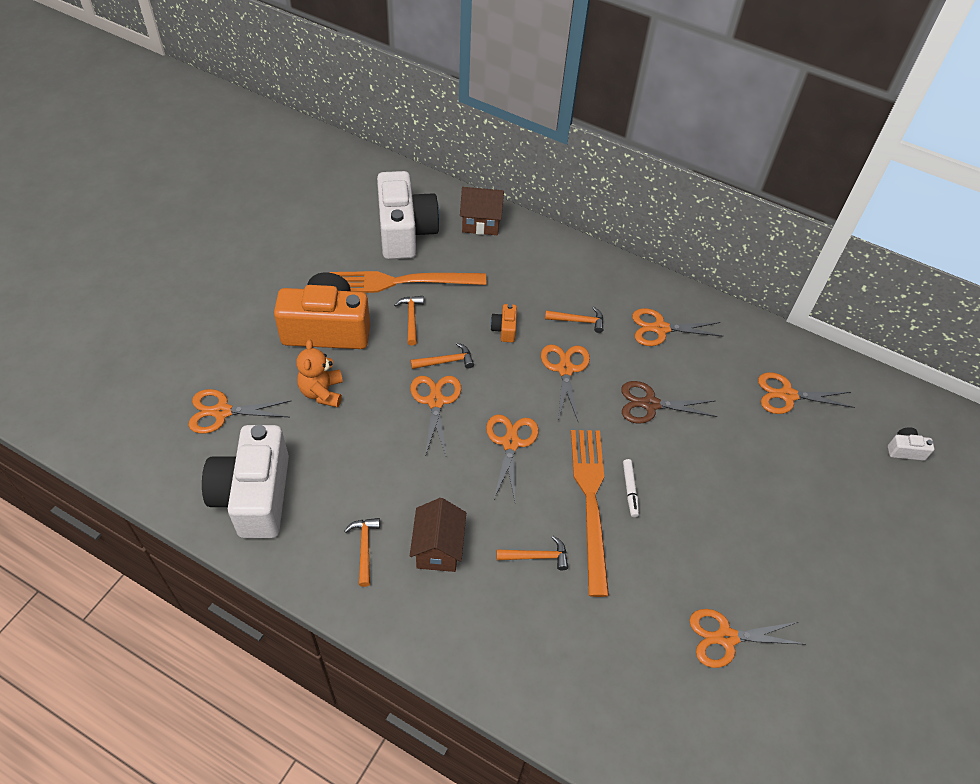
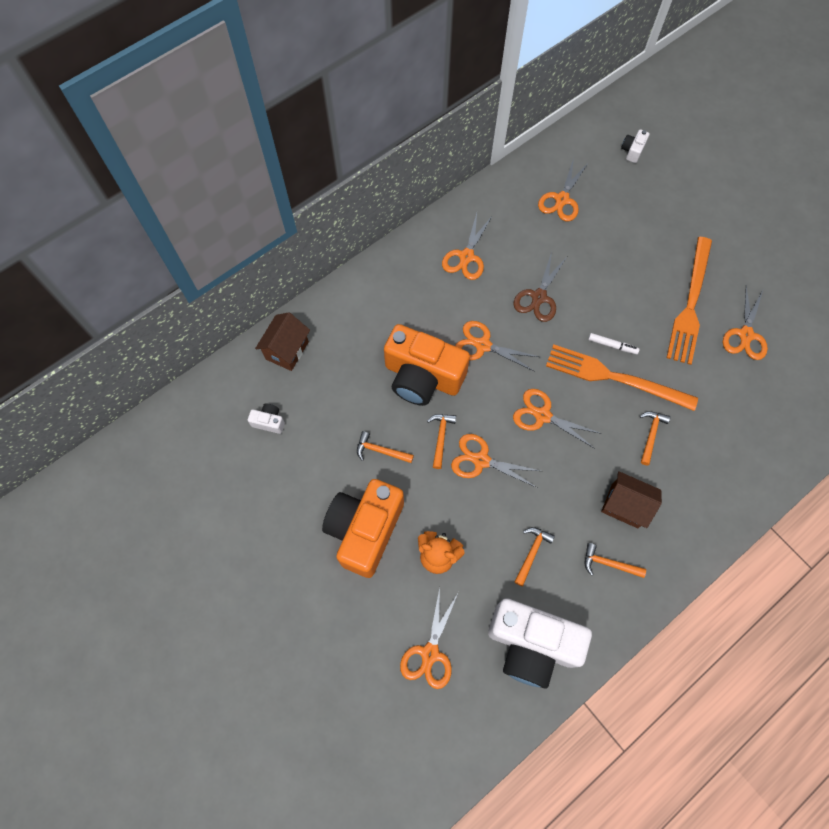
camera: 65 degrees left, 15 degrees up
(401, 282) = (332, 446): orange fork -> orange fork (690, 304)
(405, 232) = (269, 422): white camera -> white camera, size x0.40
(504, 329) = (422, 377): orange camera -> orange camera, size x2.49
(578, 321) = (435, 314): orange hammer -> orange hammer (532, 552)

